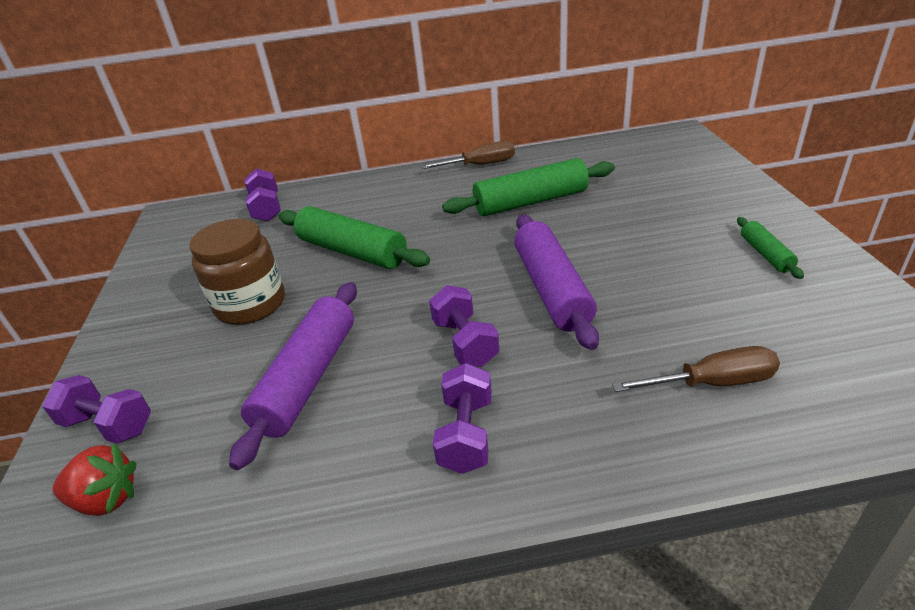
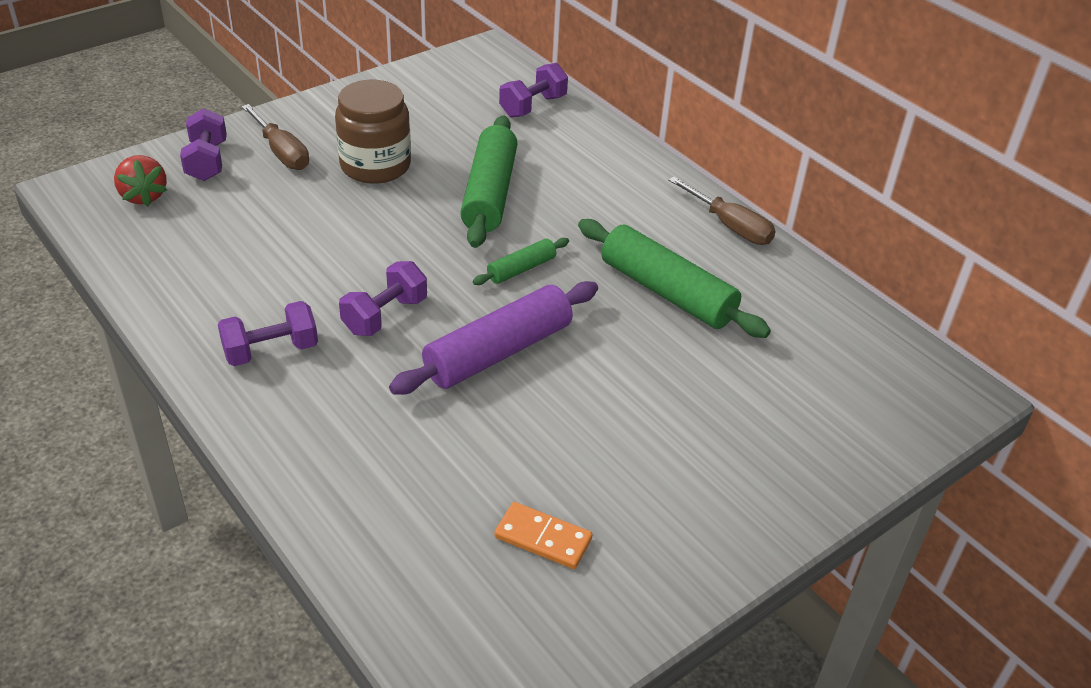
camera: 55 degrees right, 5 degrees up
(308, 378) = (297, 239): purple rolling pin -> none
(711, 383) = (401, 495): brown screwdriver -> brown screwdriver (281, 152)
(765, 254) = (664, 517): green rolling pin -> green rolling pin (521, 269)
(779, 313) = (543, 538): none -> orange domino

